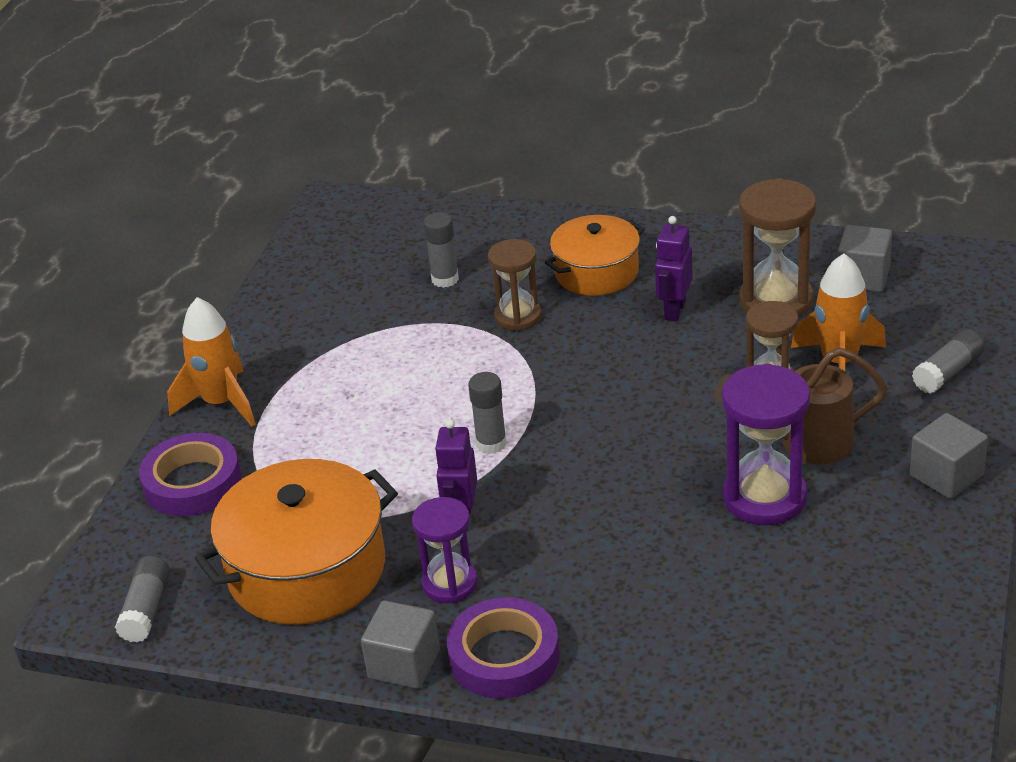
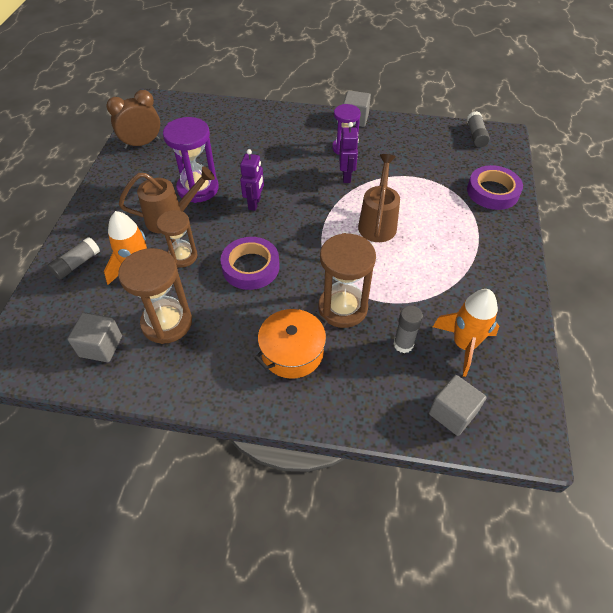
camera: 170 degrees right, 15 degrees up
(221, 403) = (507, 239): orange rocket -> orange rocket (464, 345)
(306, 569) = (412, 152): orange pot -> none
(428, 430) = (378, 223): none -> brown watering can
(491, 443) = (340, 215): grey glue stick -> none
(504, 656) = (315, 122): purple tape -> purple tape (250, 267)
(518, 316) = (342, 308): brown hourglass -> brown hourglass, size x1.54
(674, 310) = (237, 314): purple robot -> purple robot (254, 203)
(915, 606) = (142, 144): none -> brown clock
(946, 475) = (105, 201): grey cube -> grey cube (452, 413)

